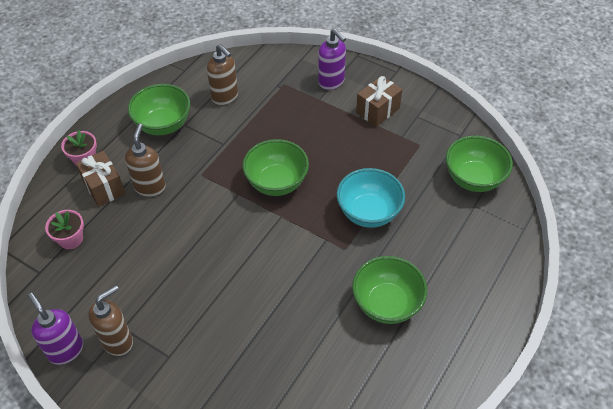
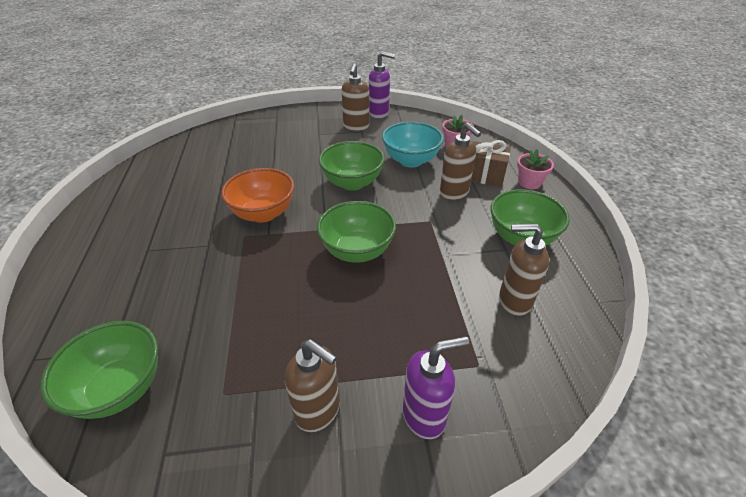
camera: 140 degrees right, 10 degrees down
(314, 264) = (263, 213): none -> orange bowl
(331, 82) = (424, 415): purple soap dispenser -> purple soap dispenser turned 150 degrees clockwise
(369, 213) = (241, 275): turquoise bowl -> turquoise bowl (411, 161)
(378, 111) = (318, 411): brown gift -> brown soap dispenser
(387, 304) = (179, 219): green bowl -> green bowl (352, 183)

